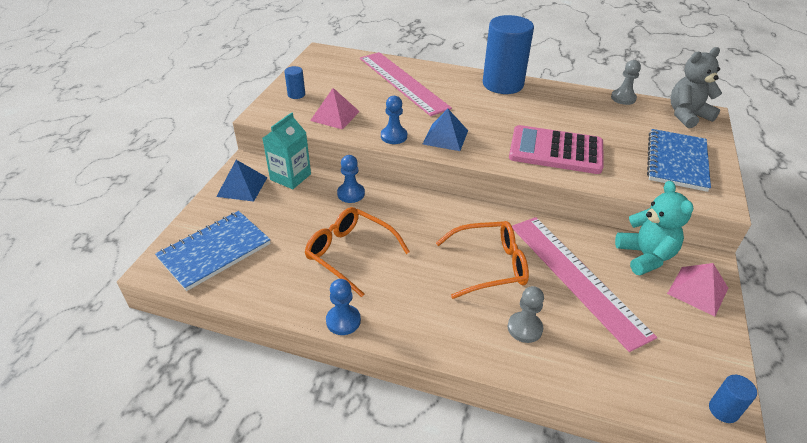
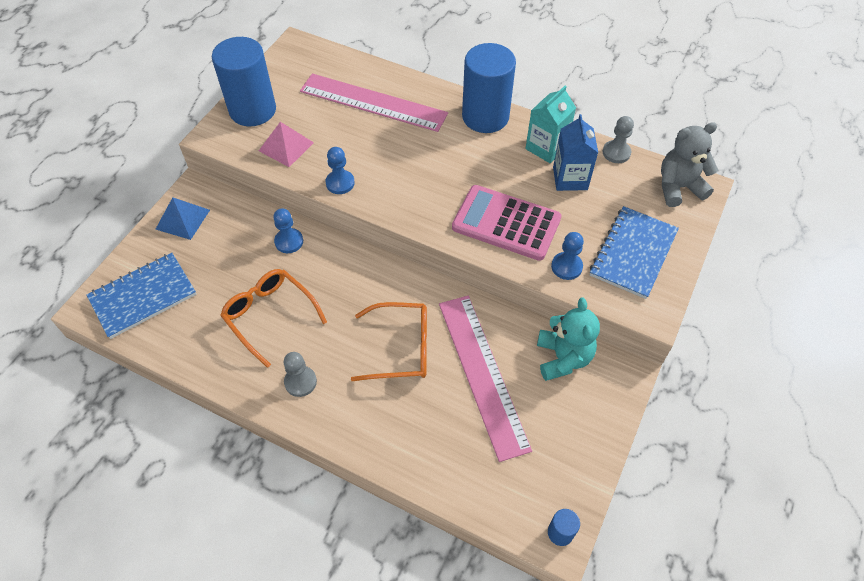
camera: 10 degrees right, 15 degrees up
(290, 177) = (233, 212): turquoise carton -> turquoise carton (546, 147)
(296, 94) = (252, 110): blue cylinder -> blue cylinder, size x2.43
(343, 321) = (245, 390): blue pawn -> blue pawn (566, 267)
(402, 82) = (373, 103): pink ruler -> pink ruler turned 45 degrees counterclockwise
(445, 137) = (394, 190): blue pyramid -> none
(524, 328) = (410, 422): grey pawn -> grey pawn (300, 382)
(594, 117) = (570, 178): none -> blue carton
(697, 290) = (598, 405): pink pyramid -> none

